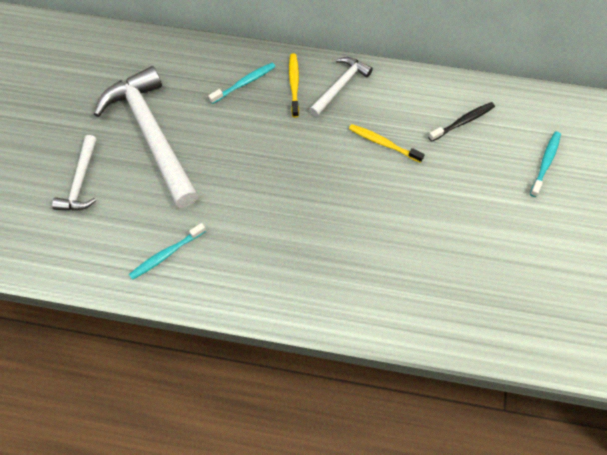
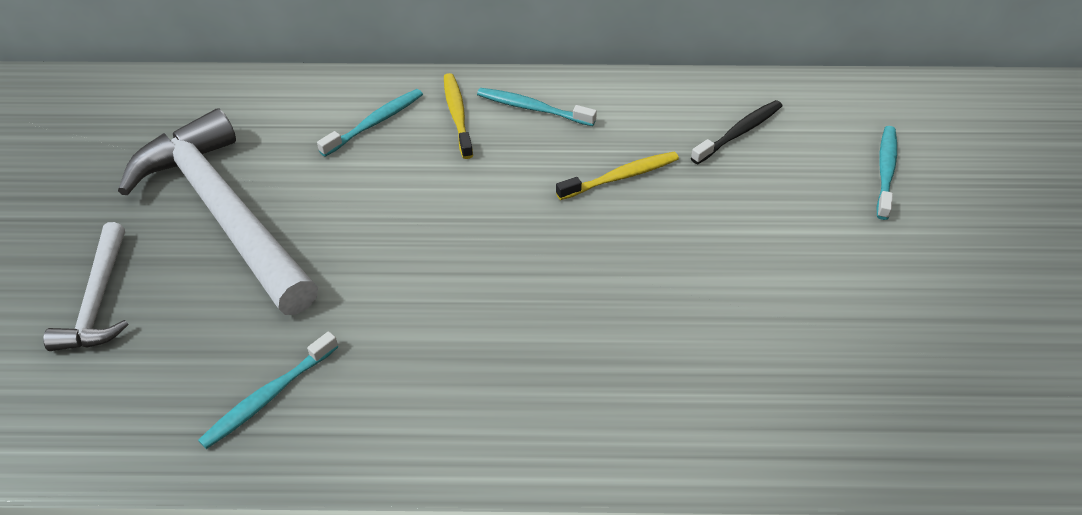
camera: 10 degrees left, 15 degrees down
(340, 86) = (533, 108): white hammer -> turquoise toothbrush
(383, 143) = (621, 177): yellow toothbrush -> yellow toothbrush turned 135 degrees clockwise

